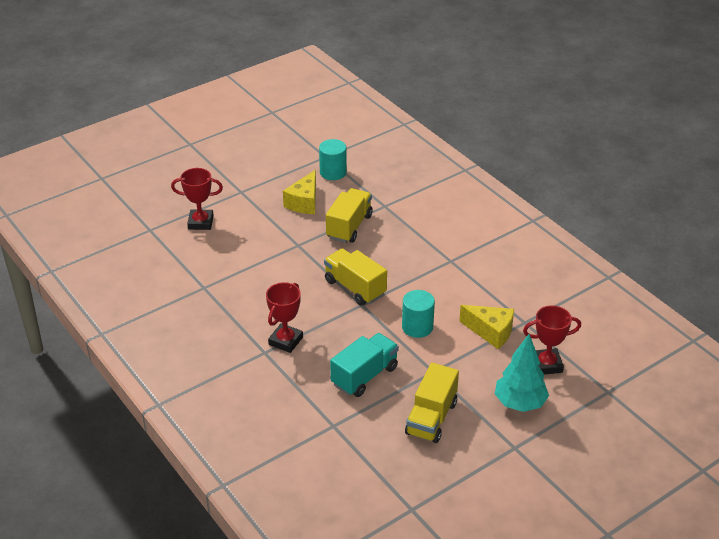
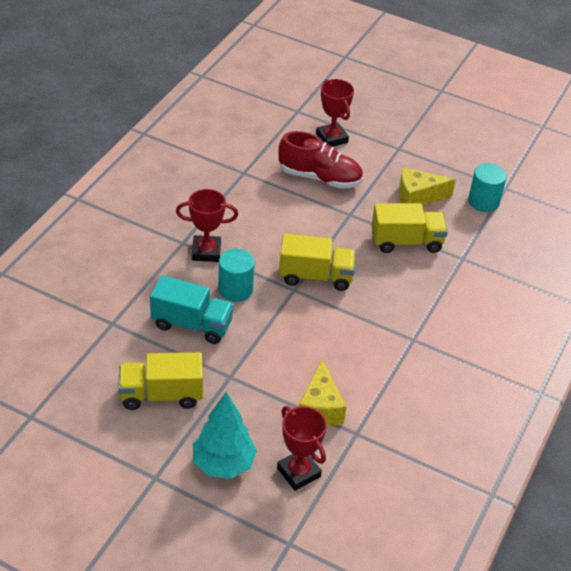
camera: 60 degrees right, 5 degrees up
(244, 246) = (320, 178): none -> red shoe
(355, 287) = (315, 276): yellow truck -> yellow truck turned 75 degrees clockwise
(417, 327) = (288, 343): turquoise cylinder -> turquoise cylinder (235, 289)

